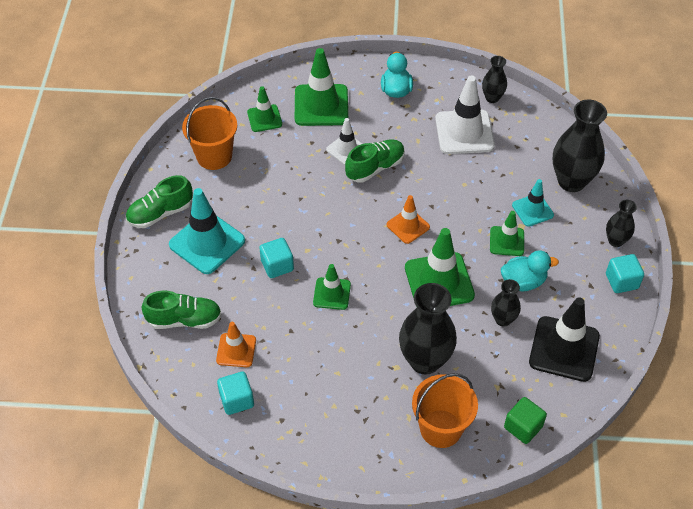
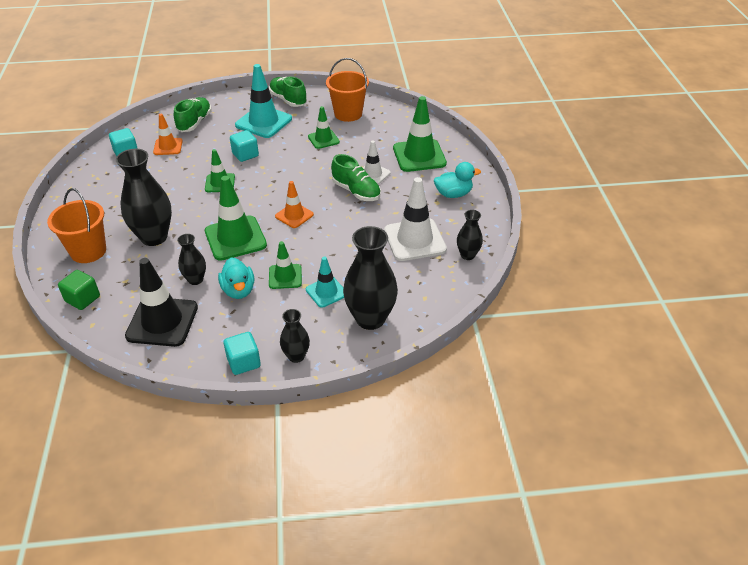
camera: 80 degrees right, 10 degrees down
(184, 320) = (194, 122): green shoe -> green shoe turned 150 degrees counterclockwise
(264, 118) = (394, 130): green traffic cone -> green traffic cone (323, 139)

